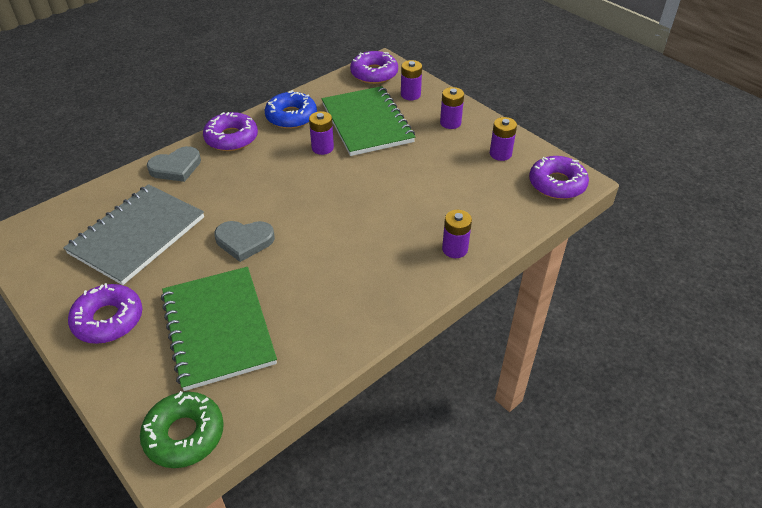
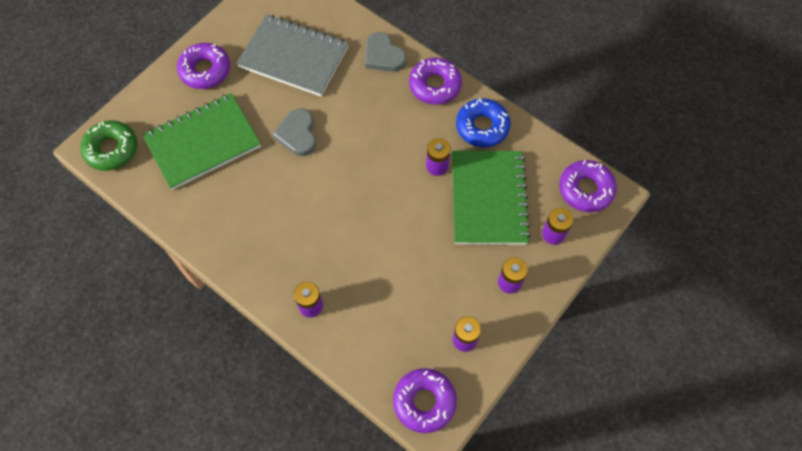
camera: 80 degrees right, 20 degrees up
(367, 123) = (488, 199): green notebook -> green notebook turned 60 degrees counterclockwise

